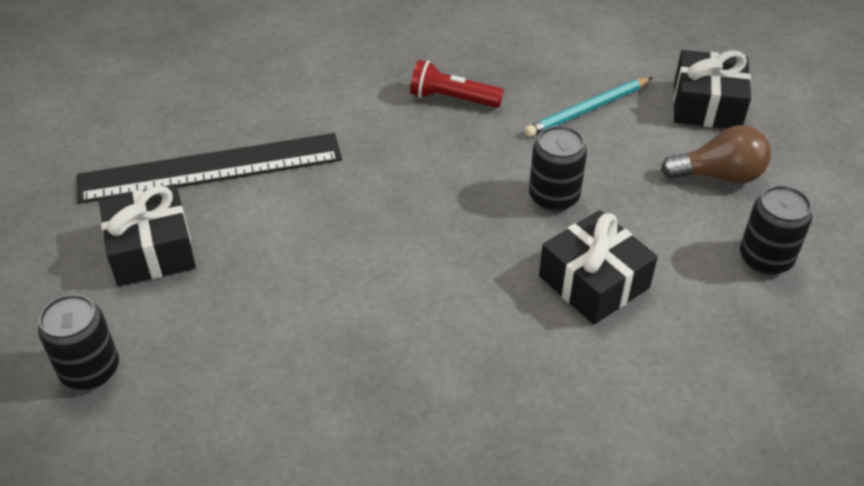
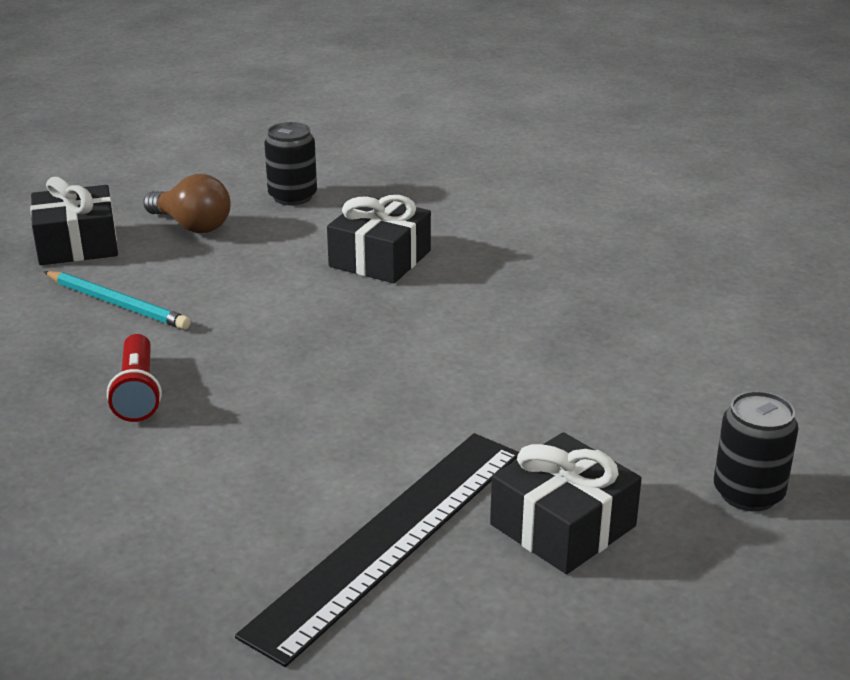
camera: 115 degrees left, 15 degrees down
(211, 168) = (390, 538): black ruler -> black ruler turned 75 degrees clockwise
(554, 197) = (279, 296): black can -> none
(719, 175) = (192, 226): brown light bulb -> brown light bulb turned 150 degrees clockwise

